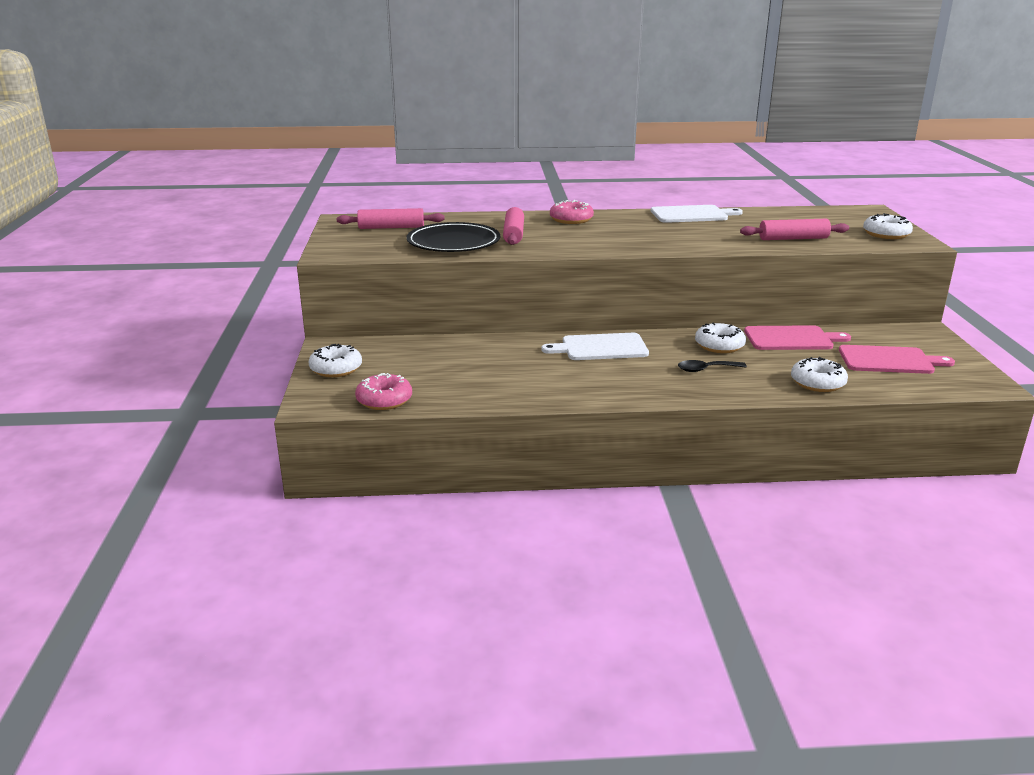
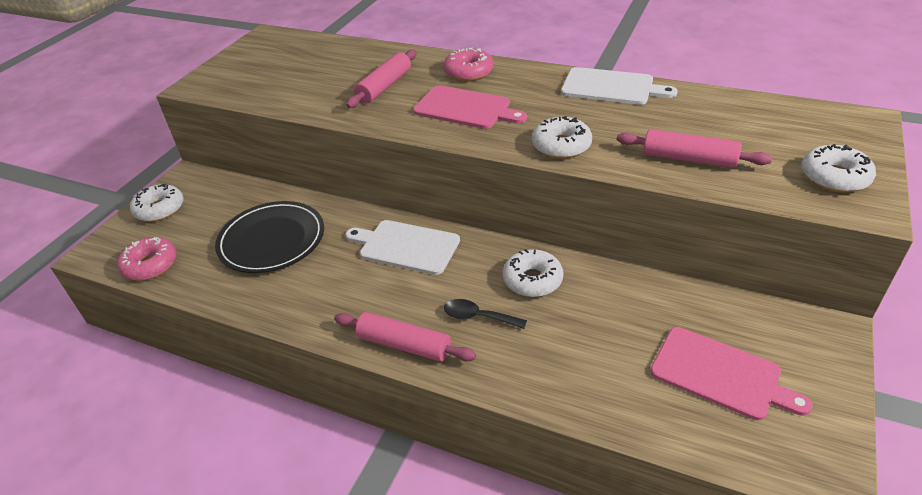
camera: 30 degrees right, 15 degrees up
(391, 227) = (290, 55): pink rolling pin -> pink rolling pin (404, 345)
(453, 242) = (315, 89): black plate -> black plate (272, 240)
(791, 339) = (629, 293): pink cutting board -> pink cutting board (465, 108)
(817, 383) = (584, 385): white donut -> white donut (561, 146)

